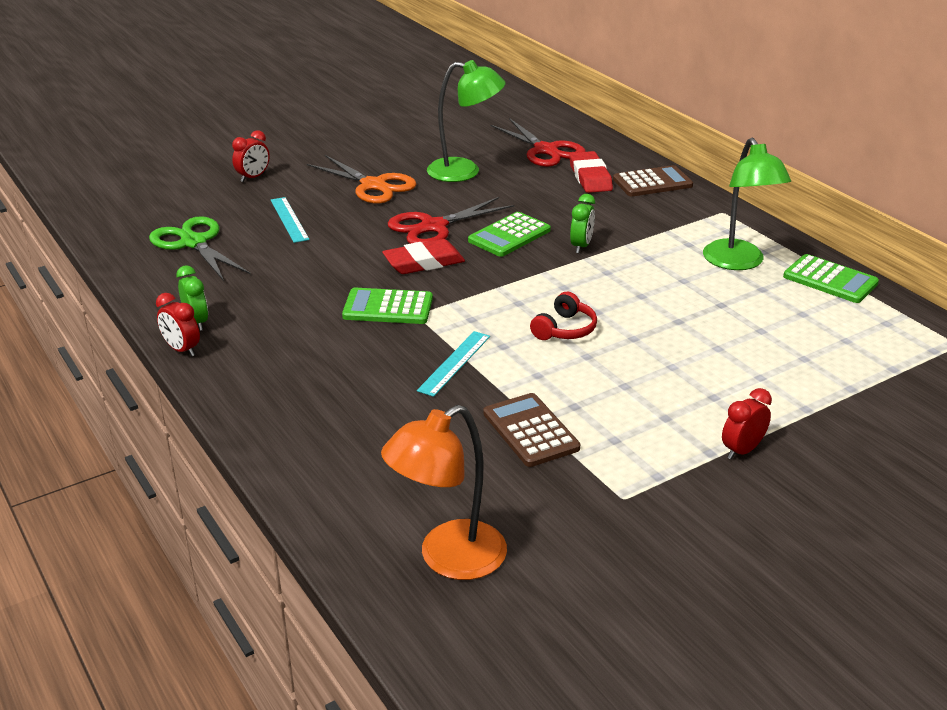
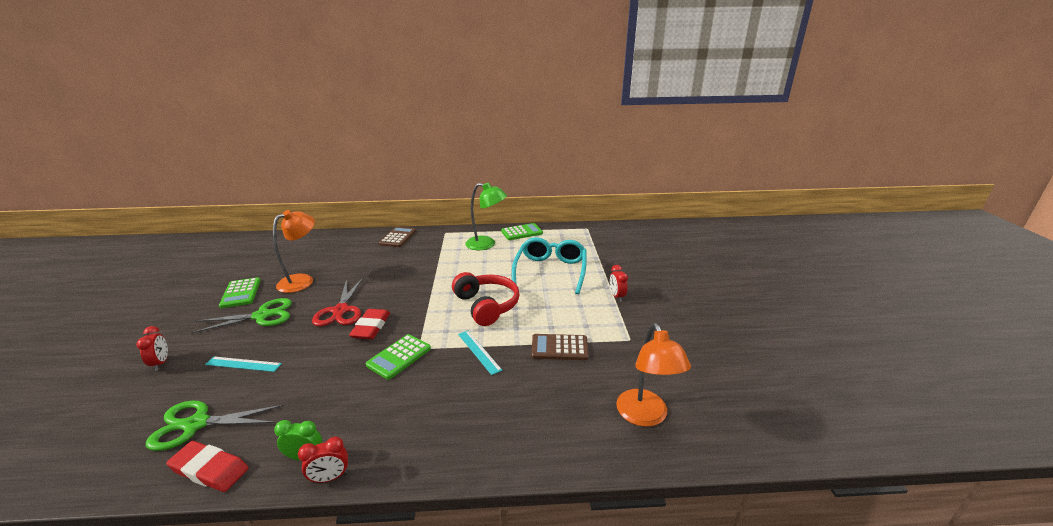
camera: 60 degrees left, 5 degrees down
(373, 185) = (262, 316): orange scissors -> green scissors
(465, 171) = (302, 280): green lamp -> orange lamp
(509, 235) = (385, 290): green calculator -> green calculator (241, 293)
(545, 150) = (324, 251): red scissors -> none
(564, 329) = (486, 306): red headphones -> red headphones, size x1.86
(581, 246) = (423, 274): green clock -> none
(590, 177) = (368, 249): red eraser -> red eraser (210, 469)
(736, 354) = (550, 271): none -> turquoise glasses

